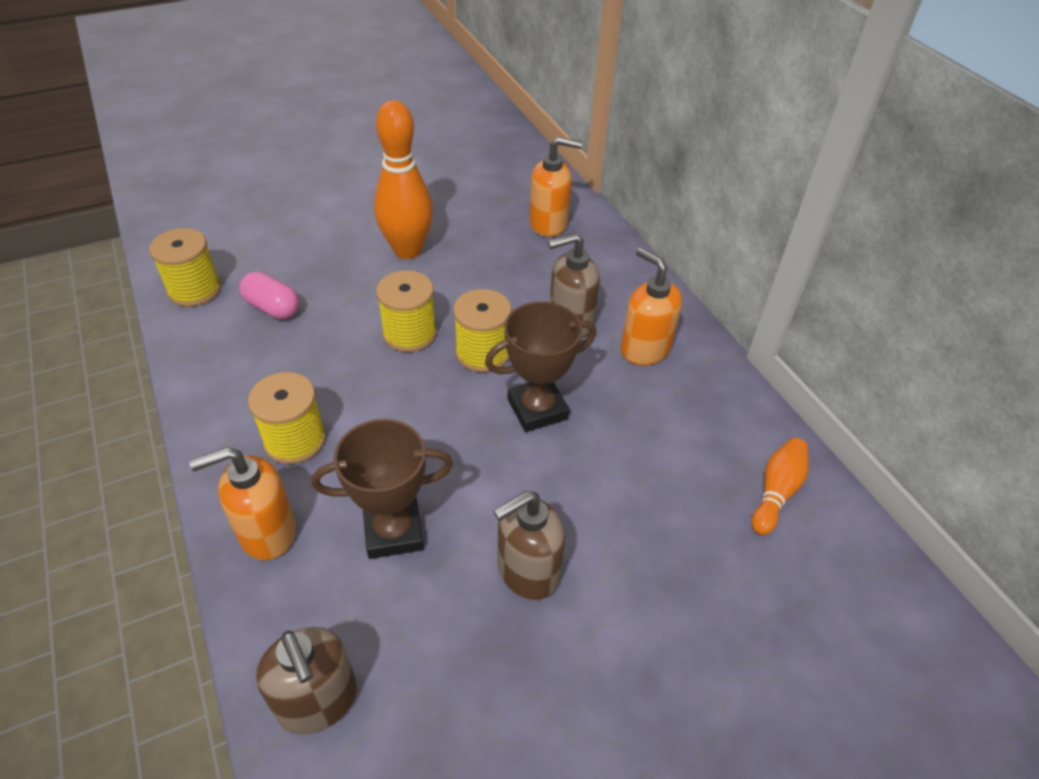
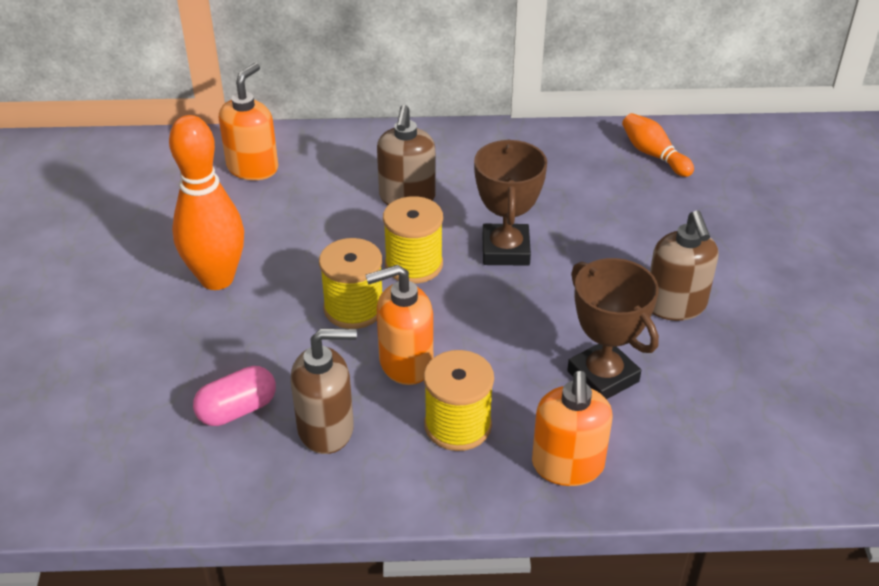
camera: 65 degrees left, 5 degrees down
(194, 290) = (150, 479): yellow spool -> none
(318, 701) = (755, 459): brown soap dispenser -> brown soap dispenser (326, 429)
(393, 531) = (602, 376): brown trophy -> brown trophy turned 45 degrees counterclockwise
(644, 349) = (469, 166): orange soap dispenser -> orange soap dispenser (405, 363)

